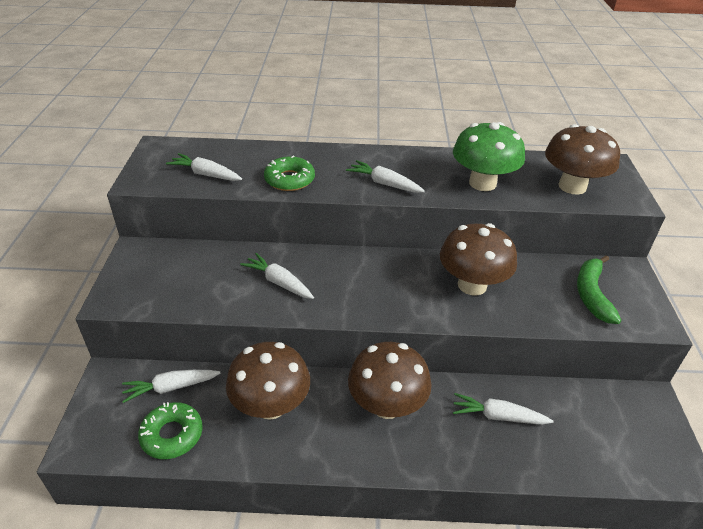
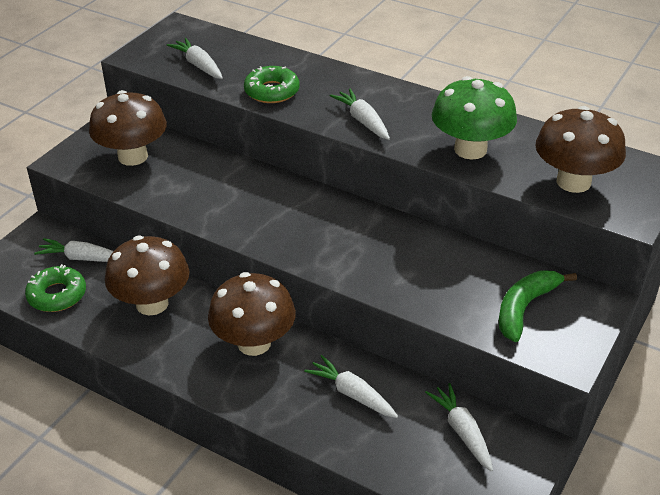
camera: 30 degrees right, 0 degrees up
(279, 282) = (213, 191): white carrot -> white carrot (462, 431)
(472, 285) = (400, 255): brown mushroom -> brown mushroom (133, 156)

